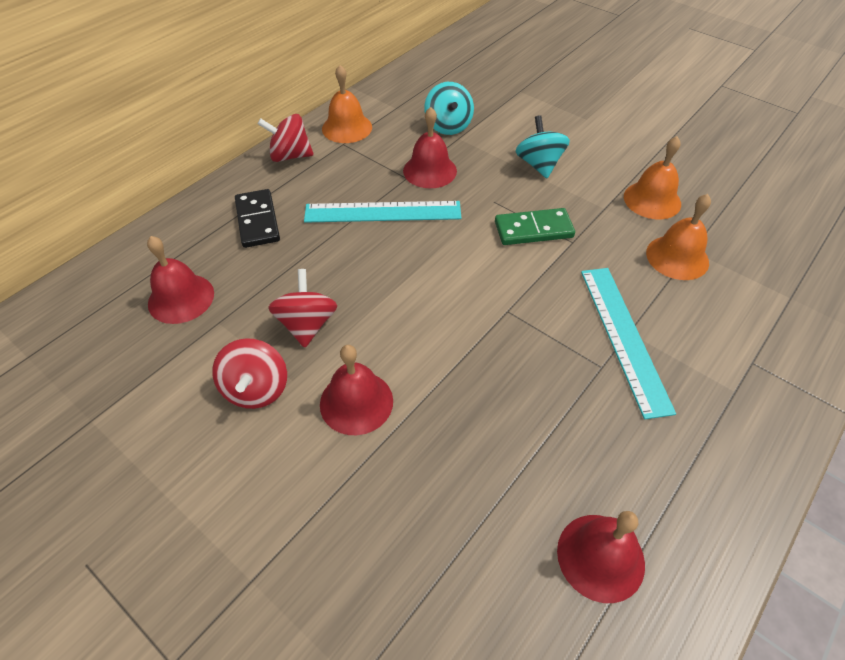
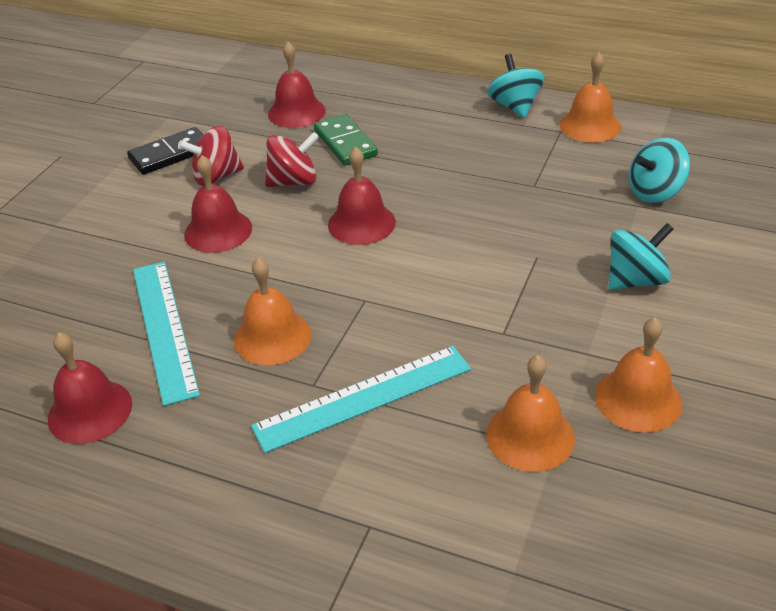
camera: 75 degrees right, 10 degrees down
(257, 221) = (409, 118): black domino -> black domino (170, 154)
(290, 156) = (515, 106): red spinning top -> turquoise spinning top
(383, 212) = (467, 184): turquoise ruler -> turquoise ruler (164, 328)
(430, 170) = (558, 198): red bell -> red bell (361, 223)
(533, 230) = (505, 297): green domino -> green domino (345, 143)
(535, 384) = (272, 337): none -> orange bell

